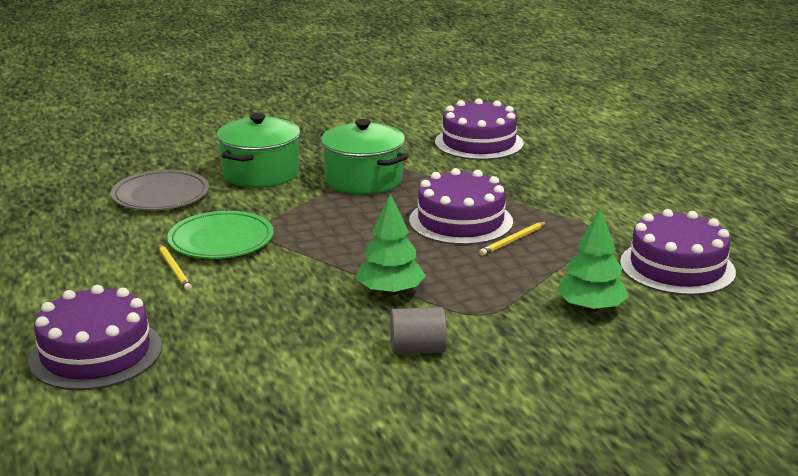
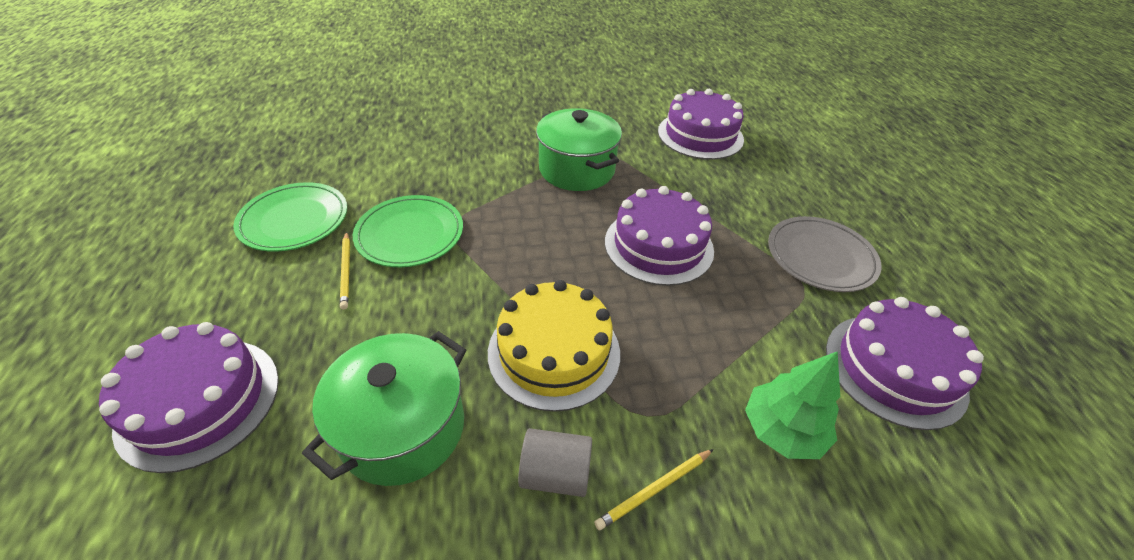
camera: 10 degrees right, 20 degrees up
(99, 244) = (294, 220): none -> green plate
(161, 195) = (382, 161): grey plate -> grey plate (820, 257)
(261, 174) = (484, 146): green pot -> green pot (403, 428)
(390, 292) = (554, 352): green tree -> yellow cake
(513, 240) = (708, 286): yellow pencil -> yellow pencil (654, 490)

